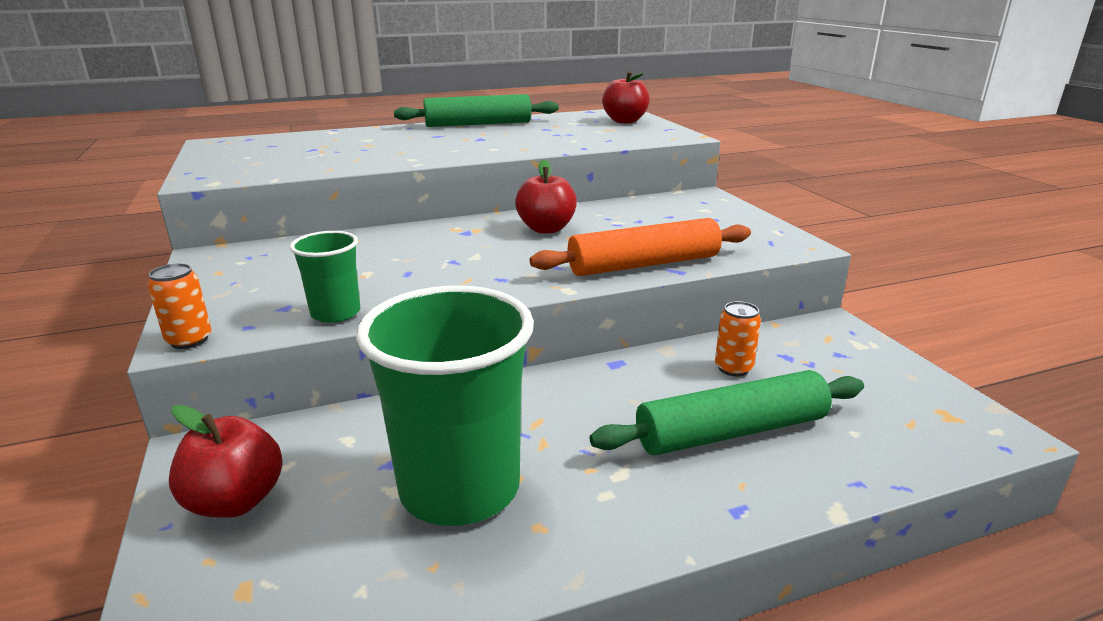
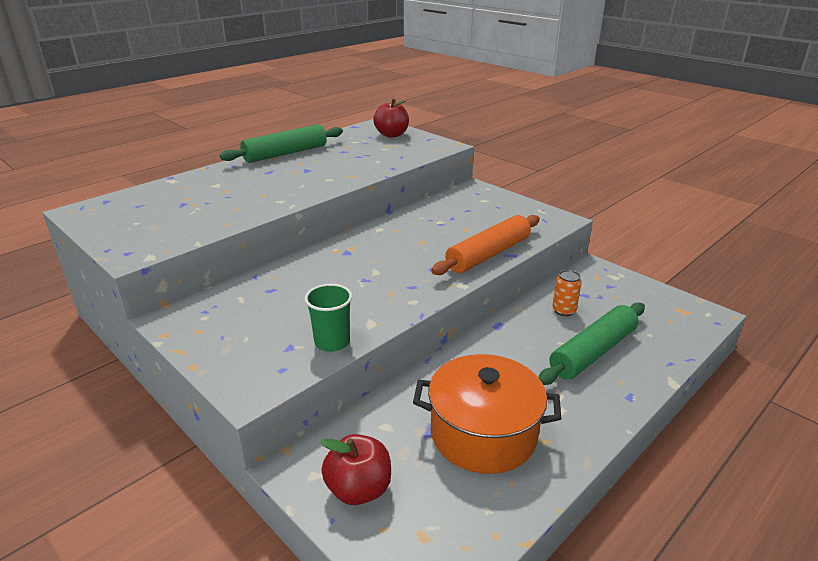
camera: 25 degrees left, 5 degrees up
(189, 340) = (253, 392): orange can -> none
(460, 488) = (483, 434): green cup -> orange pot
(546, 229) = (399, 238): red apple -> none

